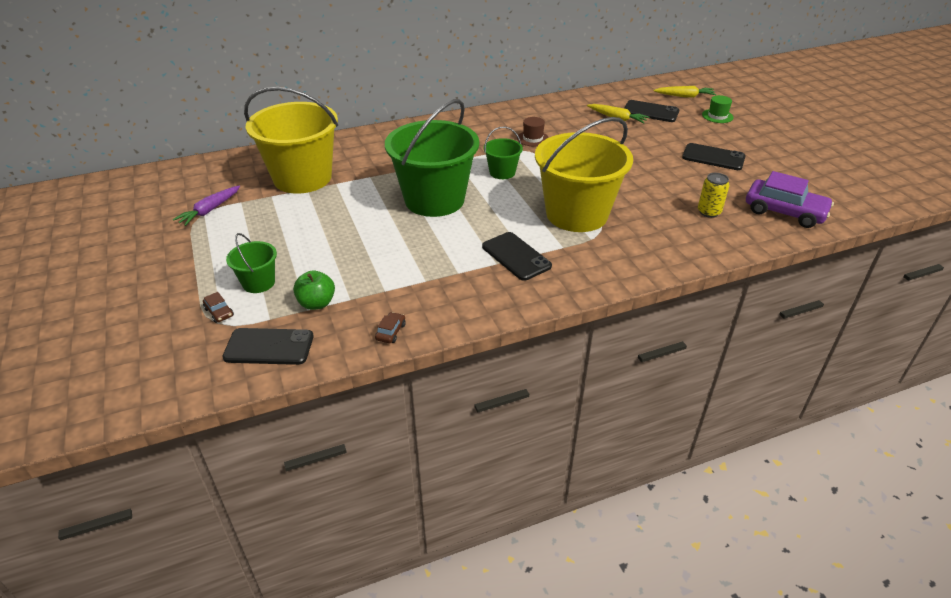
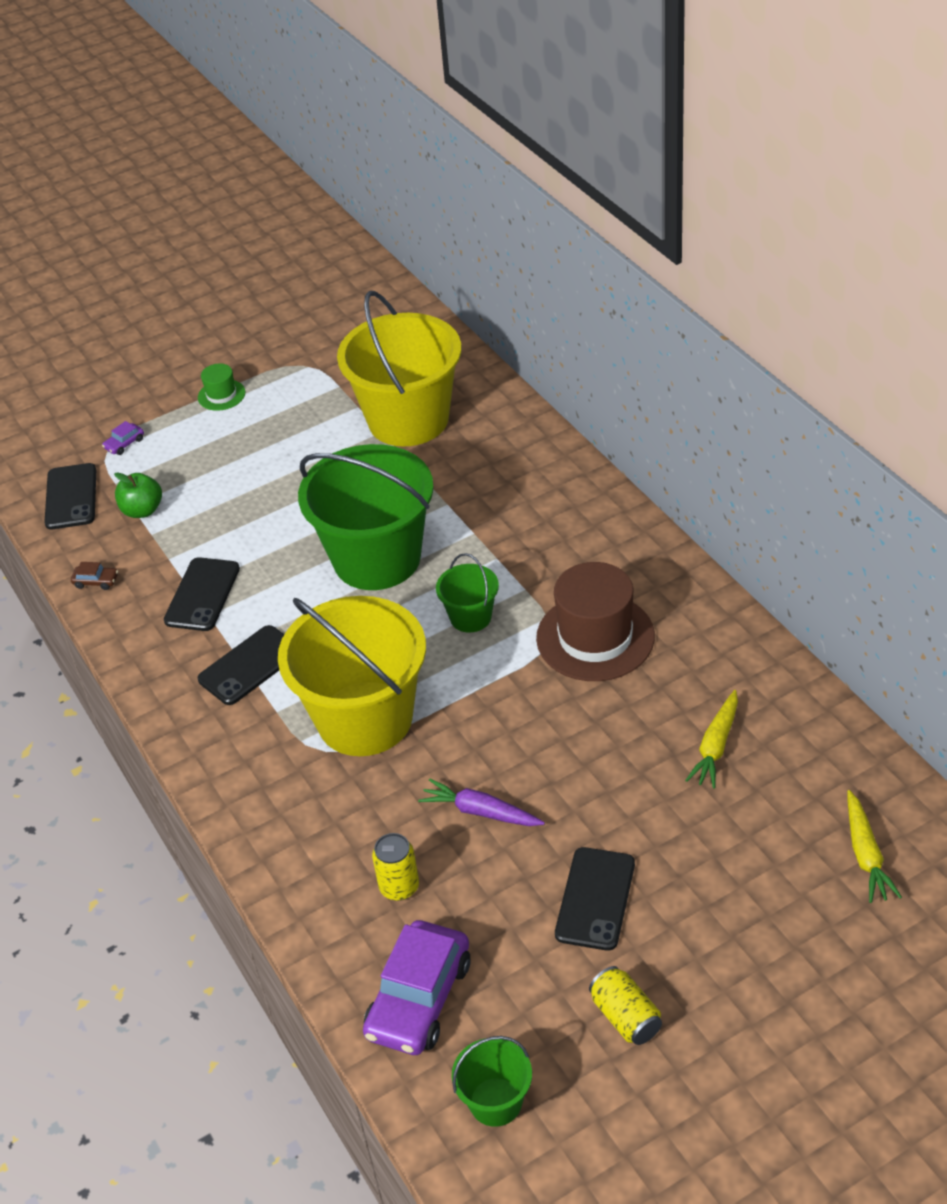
camera: 85 degrees right, 5 degrees up
(209, 210) = (316, 368): purple carrot -> purple carrot (480, 812)
(219, 312) = (124, 444): brown car -> purple car
(258, 282) = (176, 455): green bucket -> green bucket (495, 1102)
(532, 138) = (595, 637): brown hat -> brown hat, size x2.07
(650, 112) = (764, 797): black phone -> black phone (202, 595)
(717, 116) = (784, 911): green hat -> green hat (221, 395)
(783, 157) = (626, 1016): none -> yellow can

